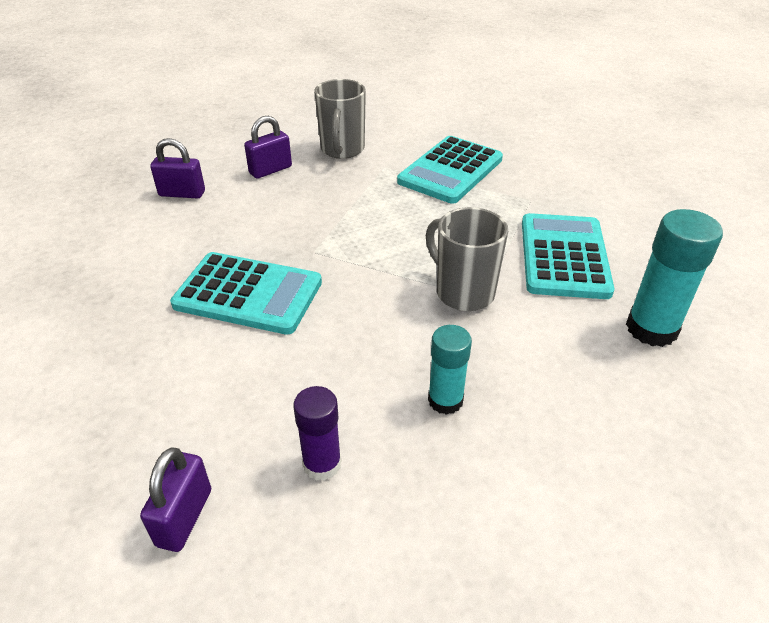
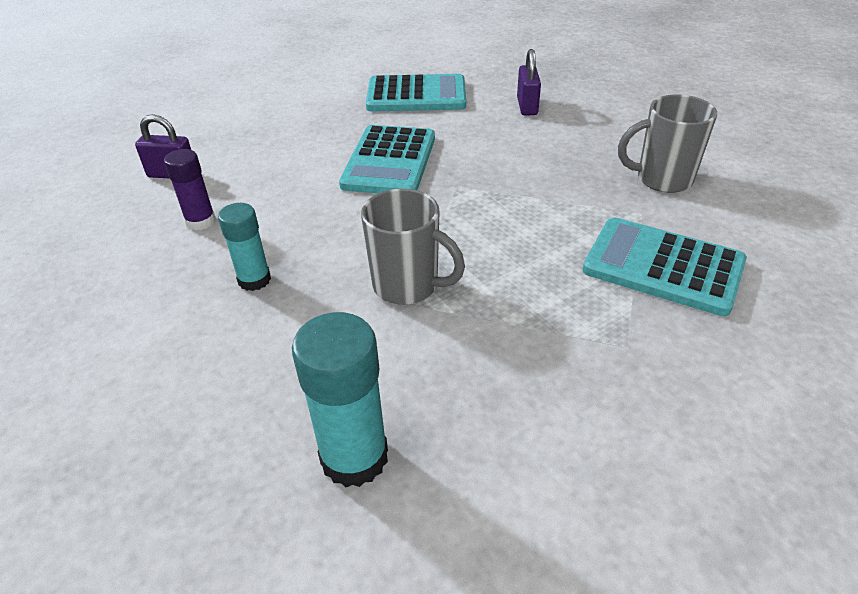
camera: 85 degrees right, 0 degrees up
(270, 170) = (591, 142): purple padlock -> none
(463, 292) = (407, 286): grey mug -> grey mug turned 75 degrees clockwise
(563, 256) = (494, 375): turquoise calculator -> turquoise calculator (416, 95)

